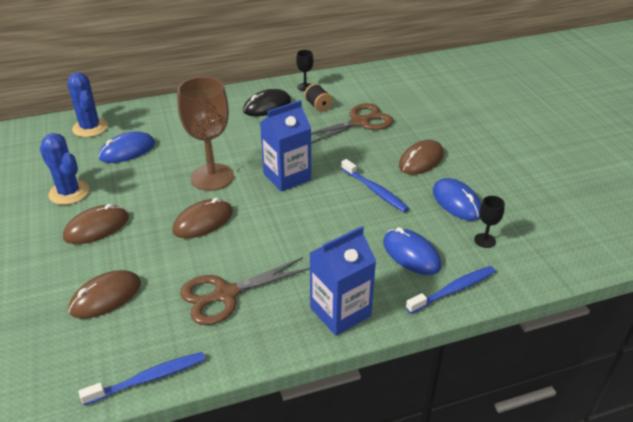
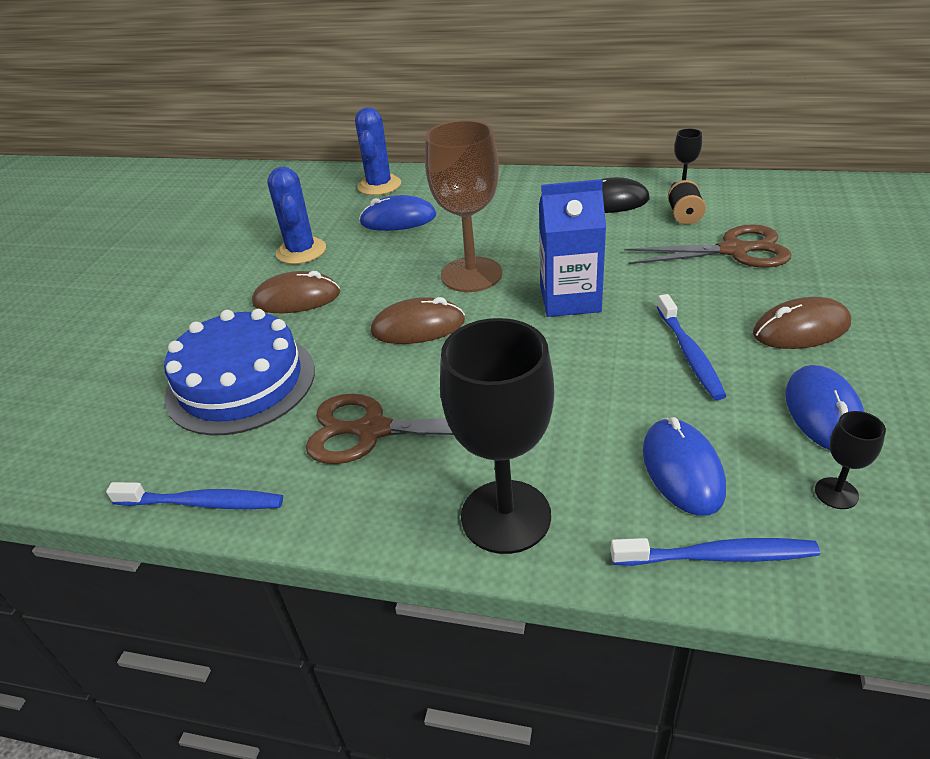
camera: 35 degrees right, 0 degrees up
(106, 297) = (241, 383): brown mouse -> blue cake
(340, 312) = (506, 516): blue carton -> black goblet

